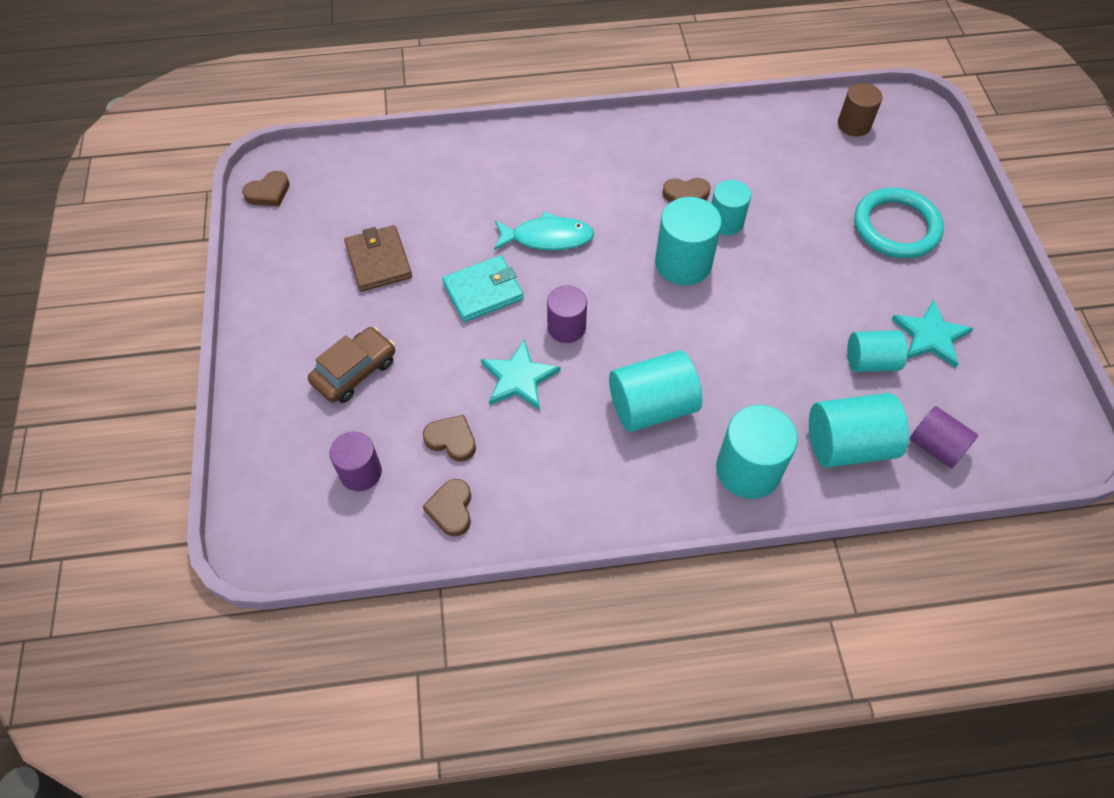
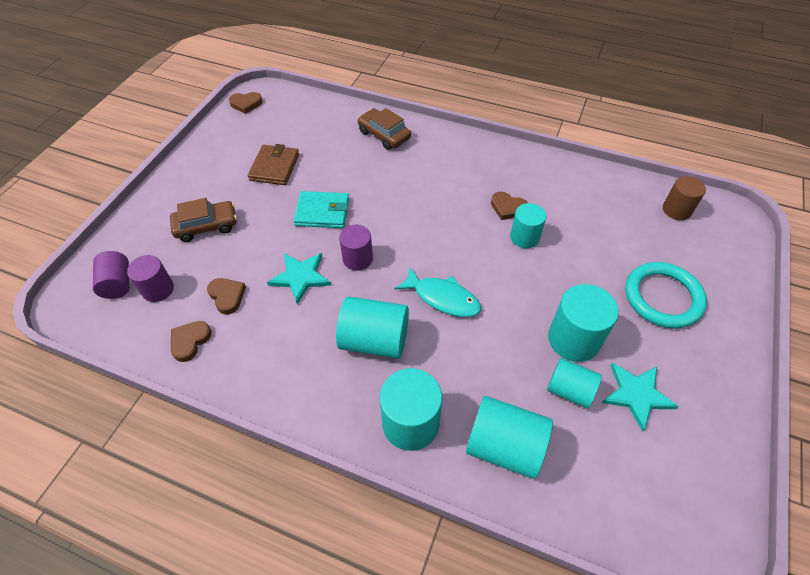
camera: 30 degrees right, 5 degrees down
(482, 163) = (384, 135): none -> brown car
(547, 238) = (390, 196): turquoise fish -> turquoise fish (442, 298)
(683, 263) = (472, 252): turquoise cylinder -> turquoise cylinder (573, 339)
(936, 446) = (580, 488): purple cylinder -> purple cylinder (118, 284)

